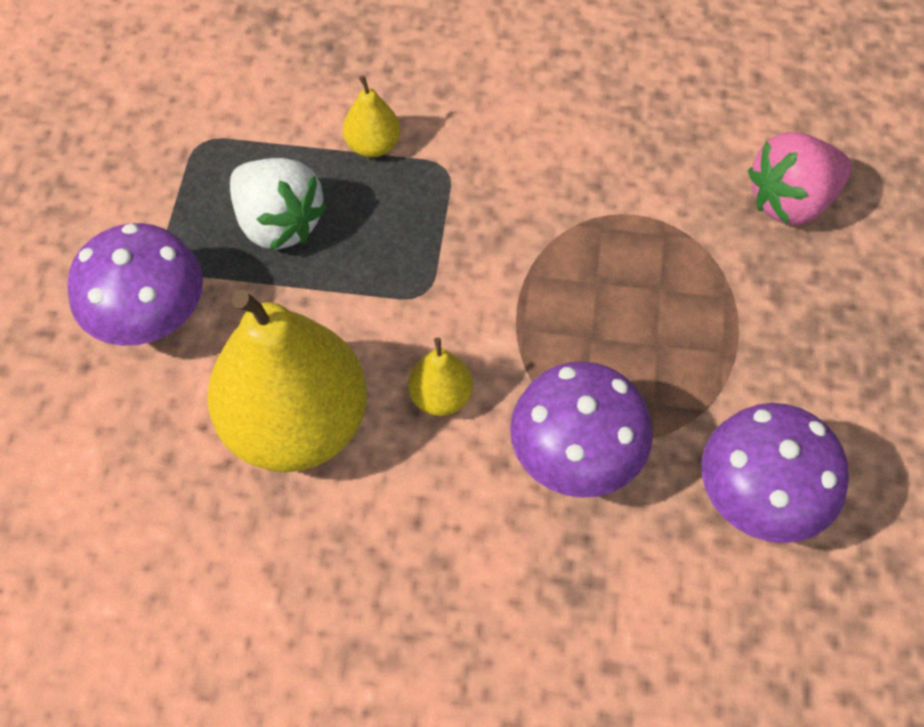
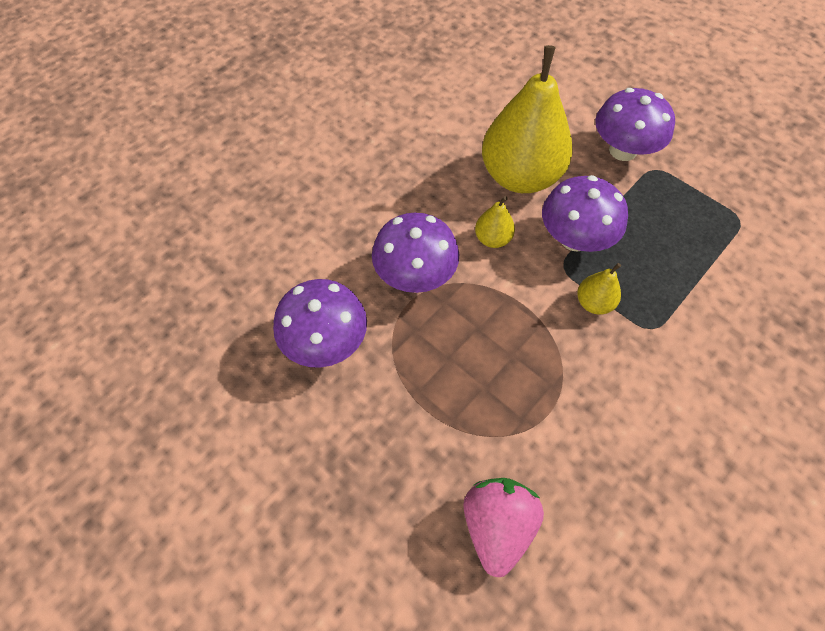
camera: 125 degrees right, 0 degrees up
(278, 223) = (655, 226): white strawberry -> none
(367, 301) = (574, 238): none -> purple mushroom
(373, 145) = (692, 300): yellow pear -> yellow pear (594, 303)

